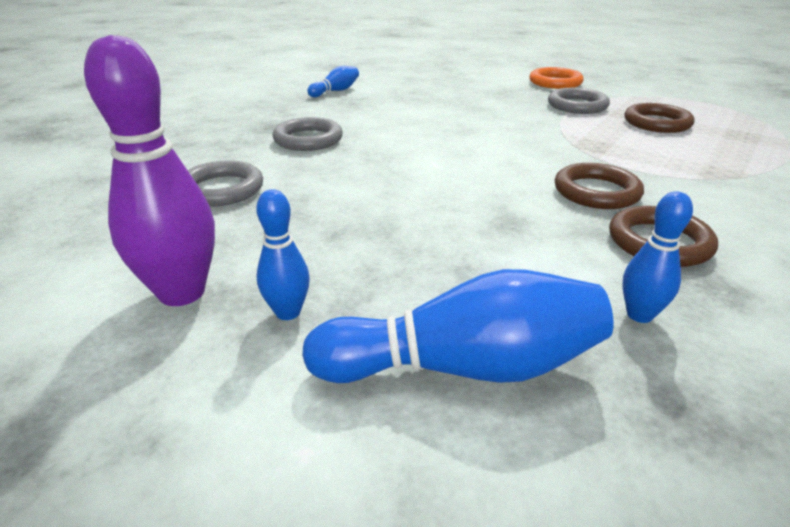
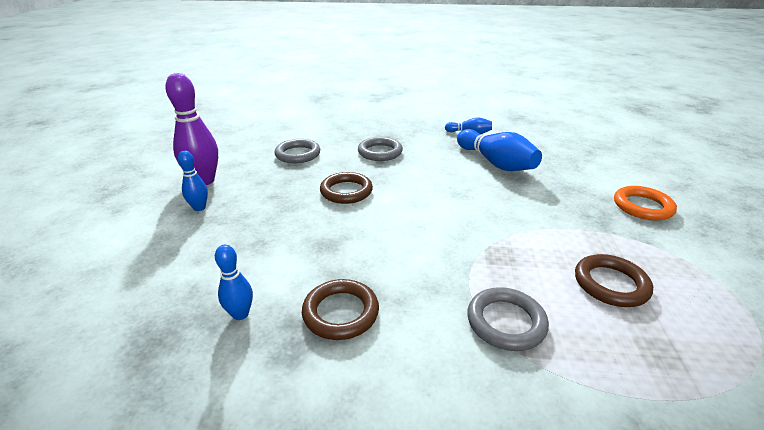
camera: 60 degrees right, 0 degrees up
(464, 367) = (173, 263): blue bowling pin -> blue bowling pin (496, 163)
(577, 106) = (591, 230): grey ring -> grey ring (506, 322)
(596, 192) = (403, 271): brown ring -> brown ring (346, 191)

